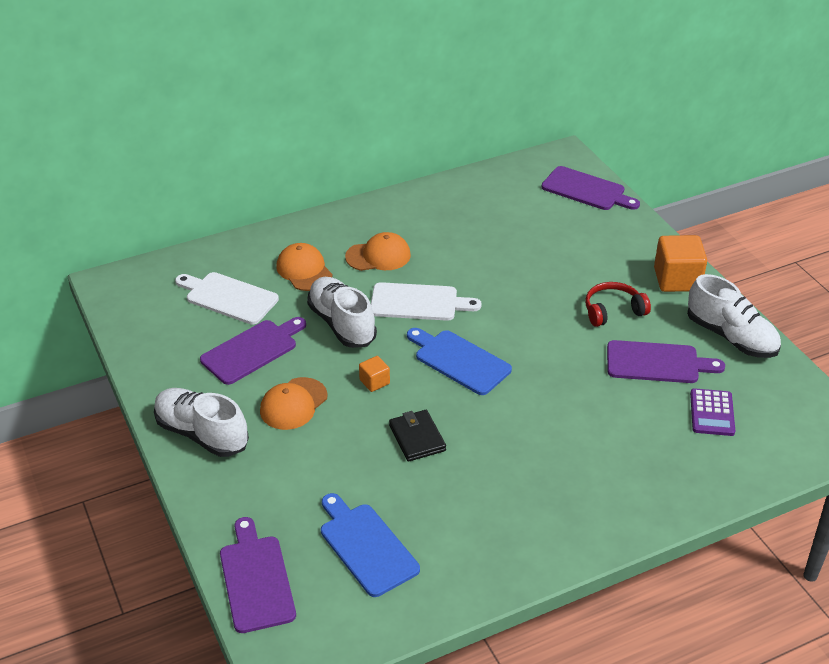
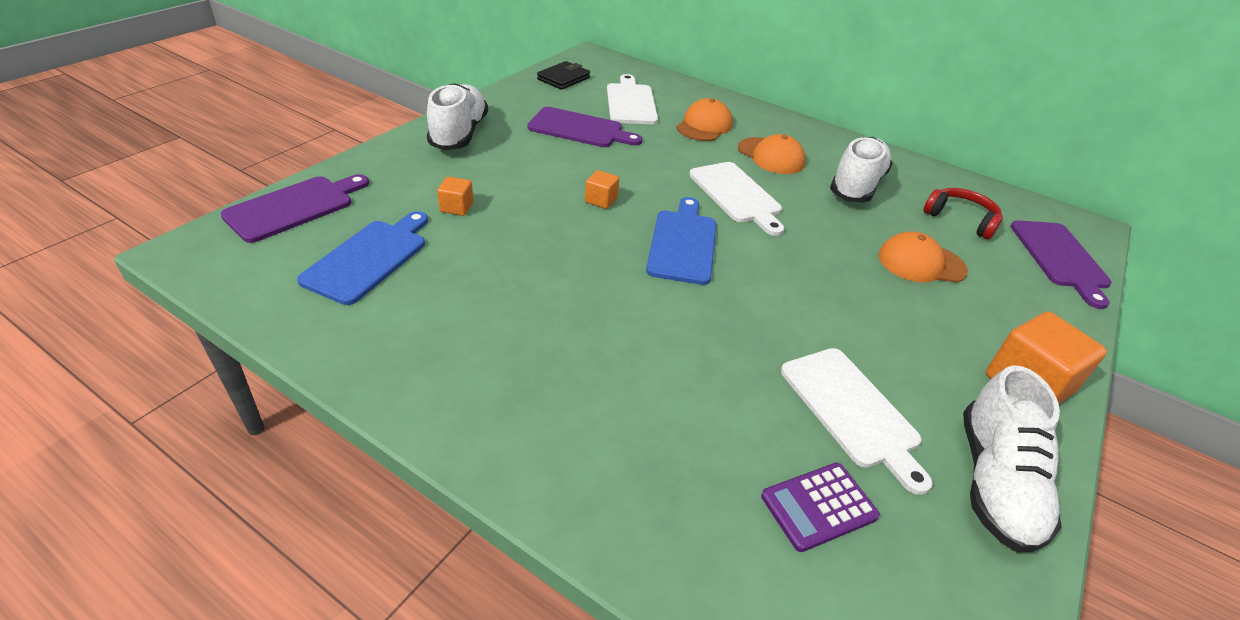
camera: 55 degrees right, 0 degrees up
(293, 404) = (532, 166): orange cap -> orange cap (921, 263)
(327, 472) = (456, 207): none -> orange cube
(342, 324) = (659, 162): white shoe -> white shoe (856, 185)
(417, 438) = (545, 247): black wallet -> black wallet (563, 78)
(613, 311) = (894, 339): red headphones -> red headphones (961, 219)
(657, 363) = (852, 411): purple cutting board -> white cutting board

